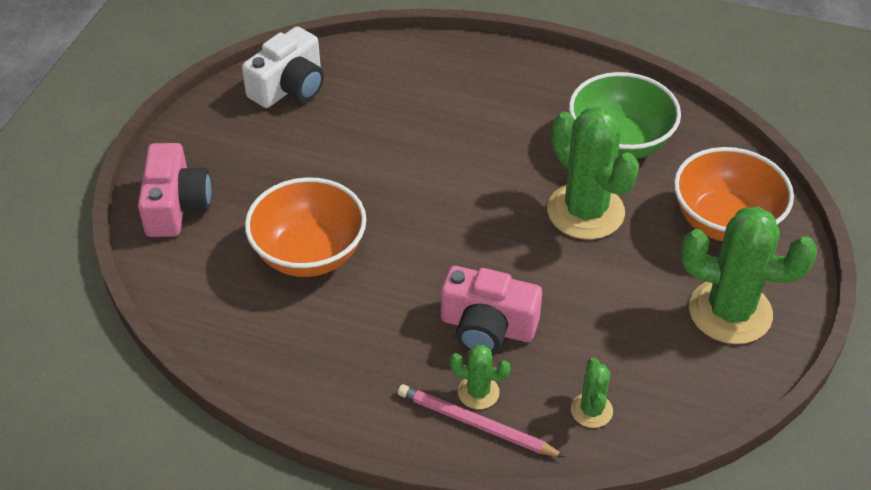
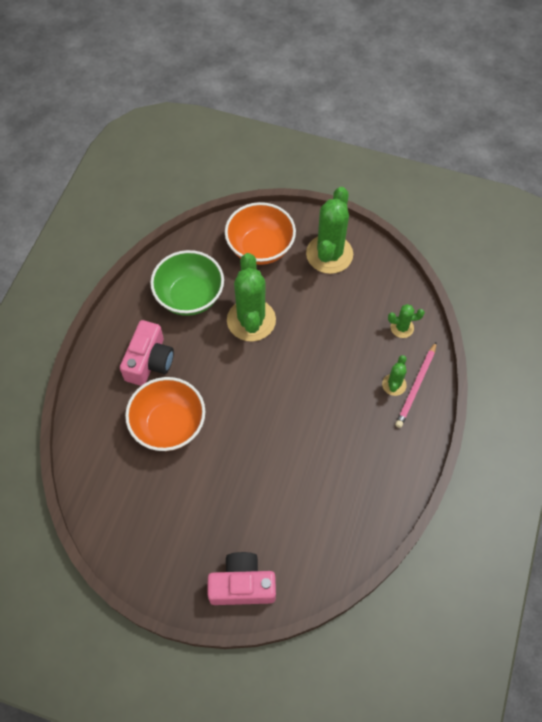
camera: 90 degrees left, 15 degrees up
(289, 87) = (116, 512): white camera -> none
(309, 254) = (288, 486): orange bowl -> orange bowl (169, 425)
(487, 327) = (346, 379): pink camera -> pink camera (149, 361)
(585, 211) = (251, 320): green cactus -> green cactus turned 60 degrees counterclockwise

